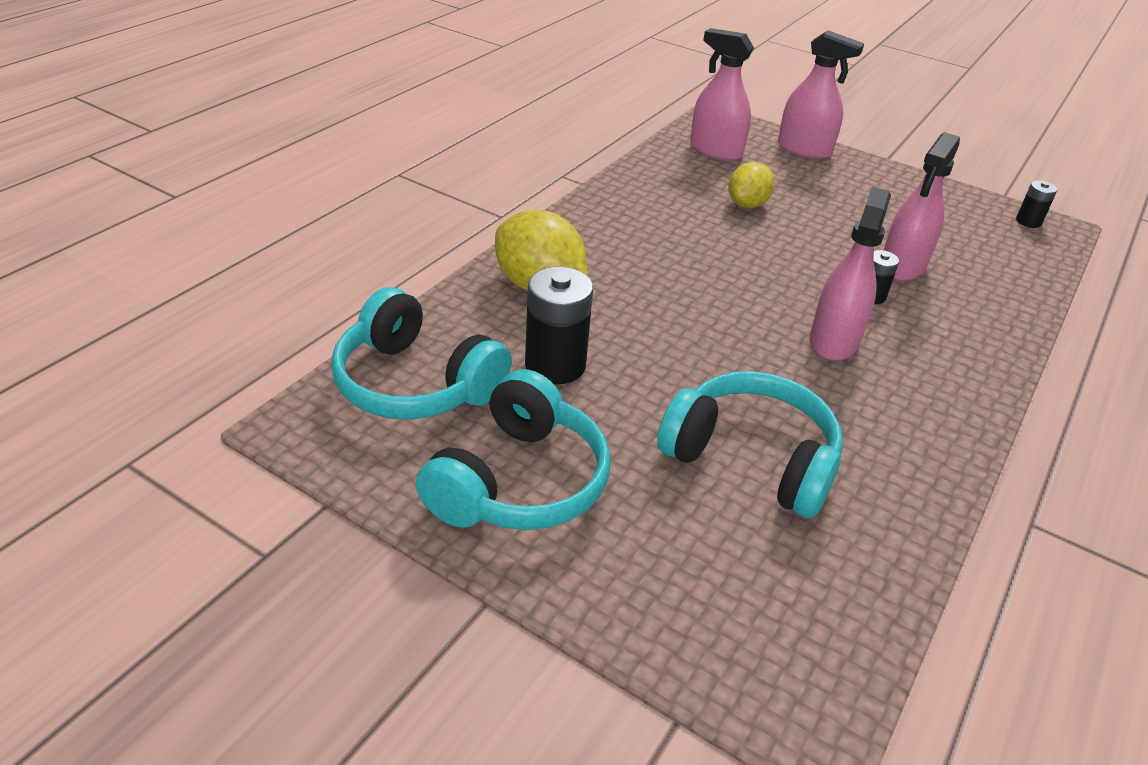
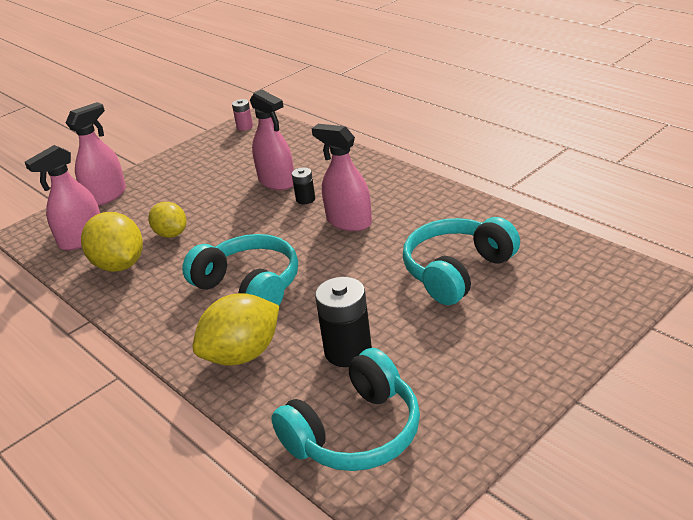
camera: 70 degrees left, 5 degrees down
(519, 481) = (471, 377): turquoise headphones -> turquoise headphones (249, 287)
(676, 181) = (119, 265): none -> yellow lemon
(1028, 221) = (244, 127): black battery -> pink battery

